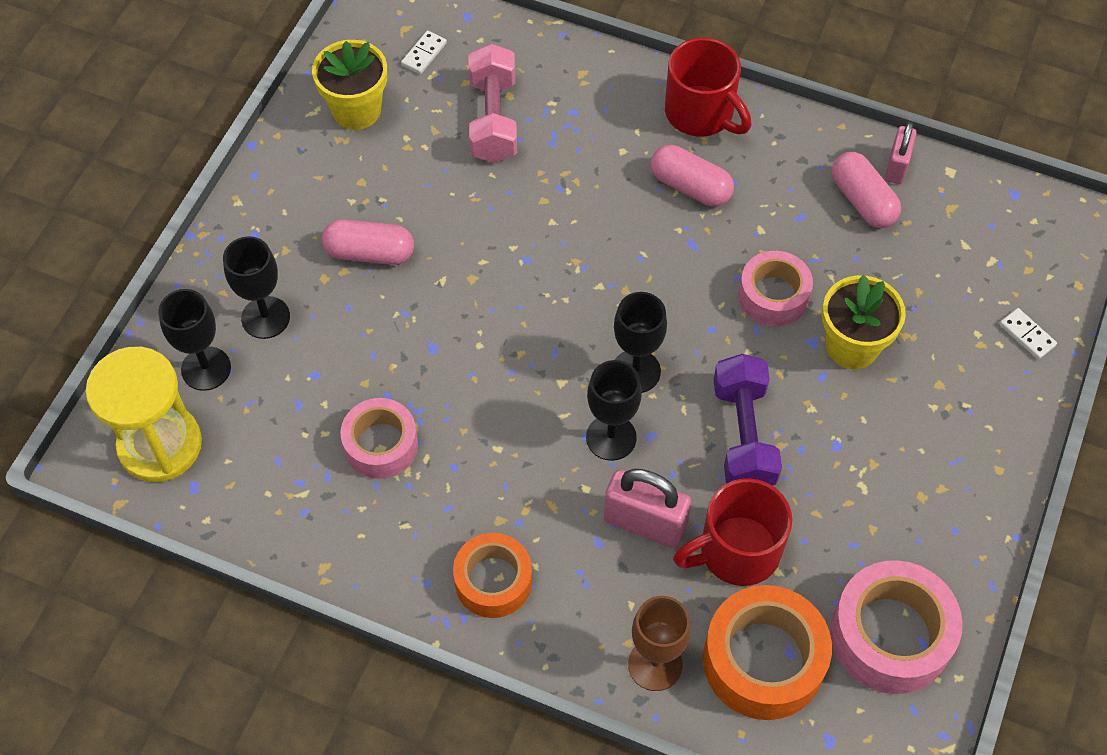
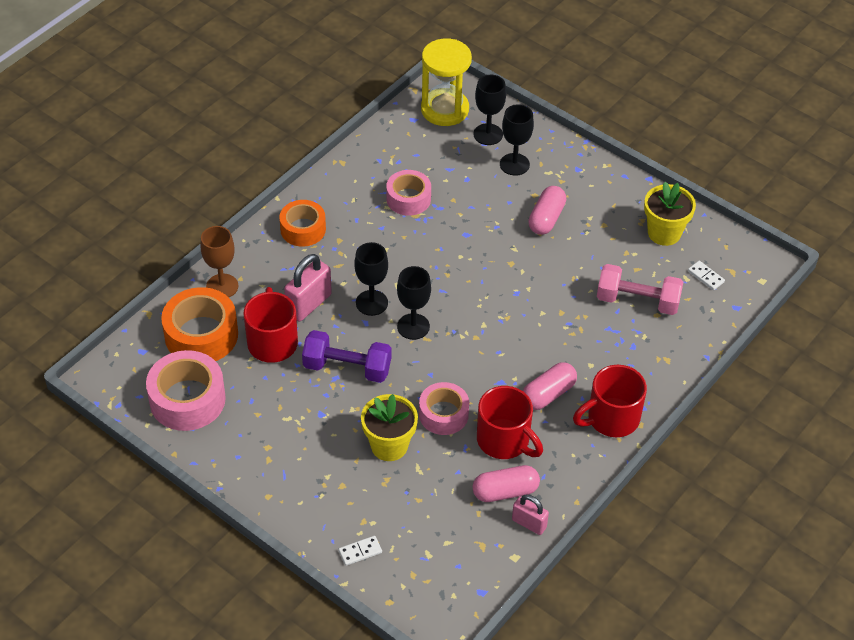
camera: 105 degrees right, 10 degrees down
(785, 218) = (504, 440): none -> red mug

